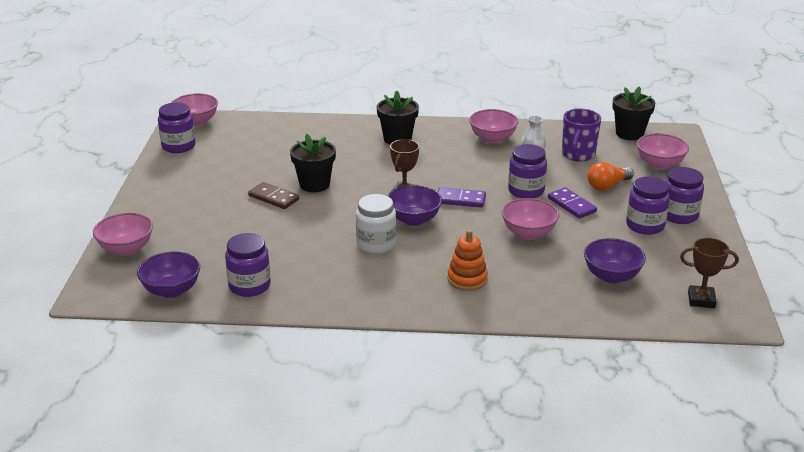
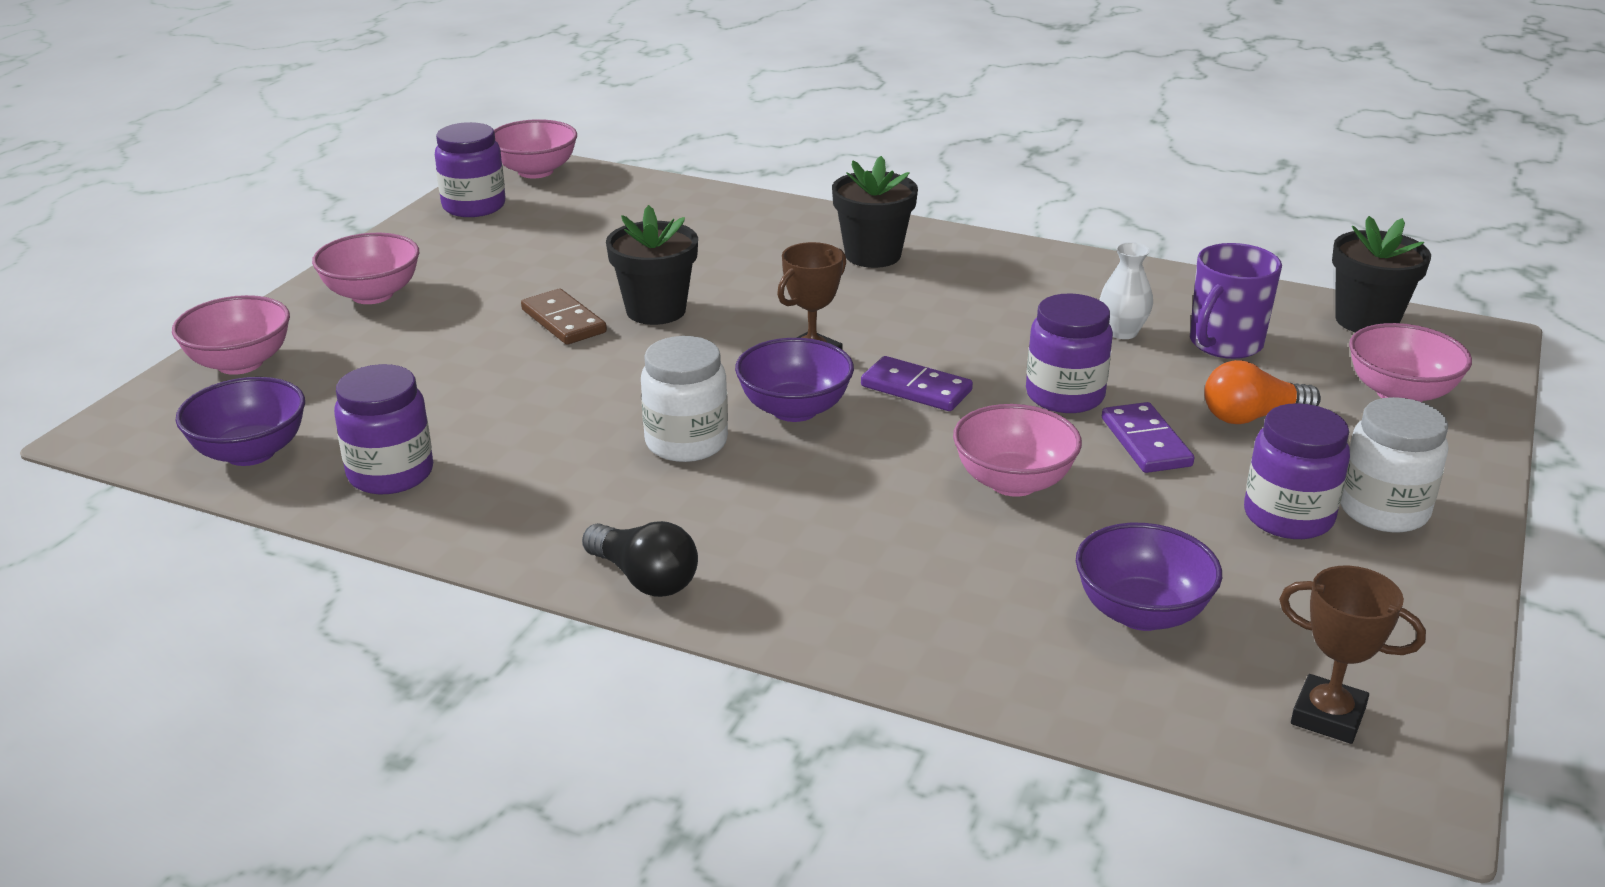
camera: 20 degrees right, 0 degrees up
(402, 307) = (644, 579): none -> black light bulb
(467, 279) = (817, 551): orange stacking toy -> none
(492, 138) = (1062, 284): pink bowl -> pink bowl (372, 294)
(679, 215) = (1383, 510): purple jar -> white jar

